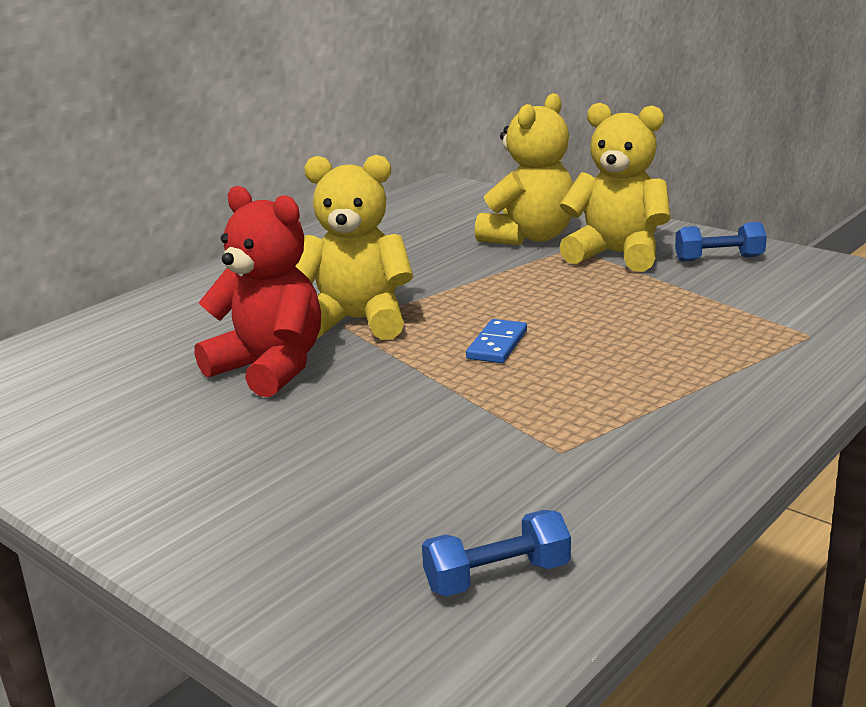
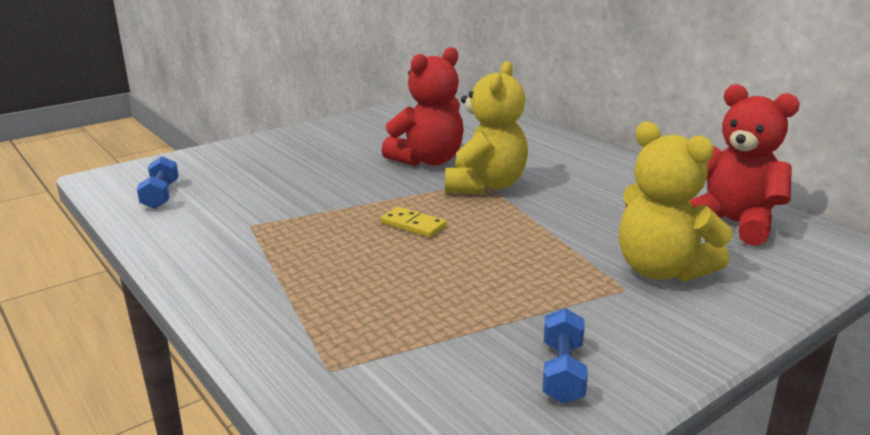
camera: 100 degrees right, 0 degrees up
(416, 217) = (732, 223): none -> red teddy bear
(497, 345) = (413, 225): blue domino -> yellow domino
(617, 254) = (595, 309): yellow teddy bear -> none

